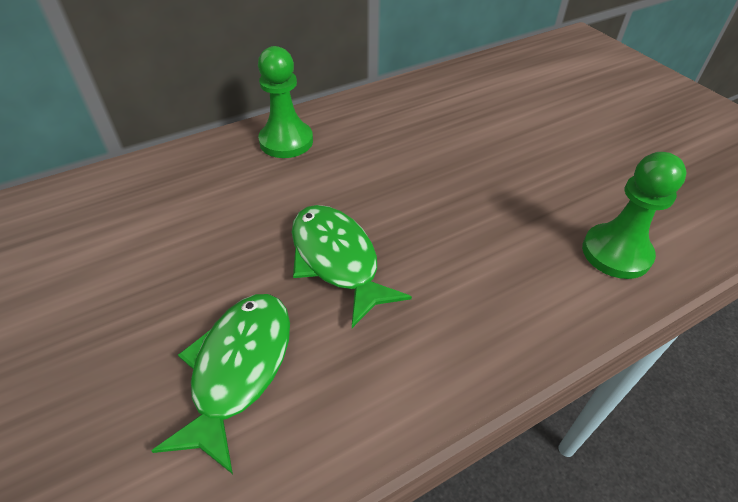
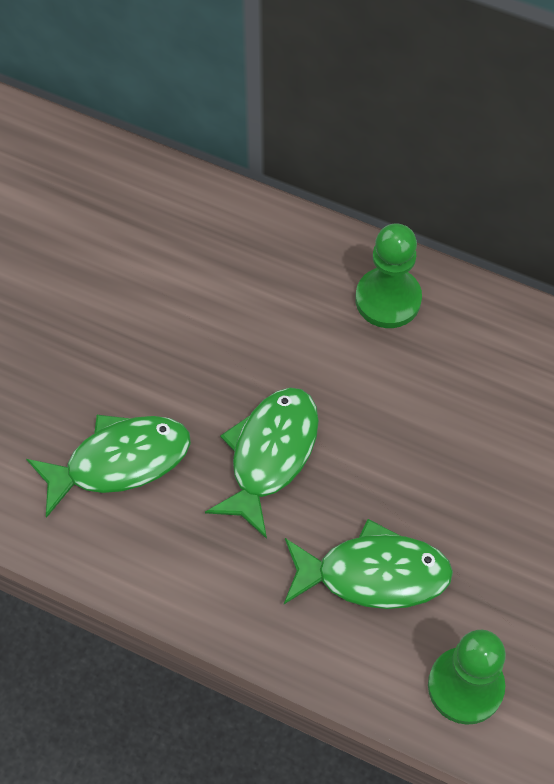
camera: 55 degrees right, 15 degrees up
(488, 255) = (373, 574): none -> green fish

